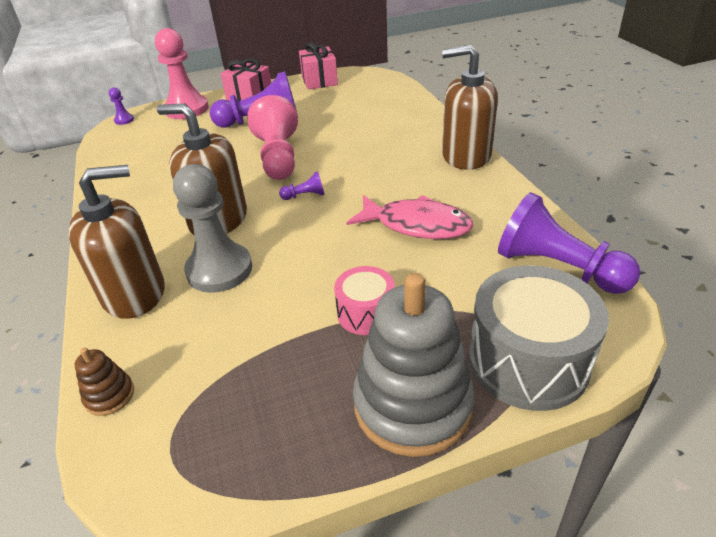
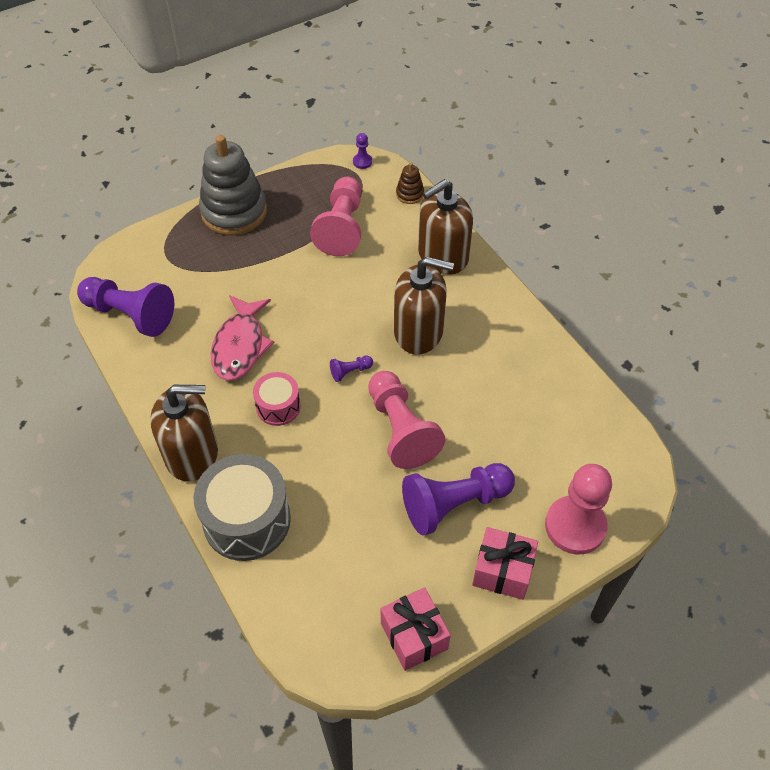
camera: 165 degrees right, 15 degrees up
(124, 120) = (643, 489): purple pawn -> purple pawn (362, 162)
(219, 270) = (390, 282): grey pawn -> none
(245, 351) = (341, 227): none -> pink pawn
(366, 313) = (270, 261): pink drum -> pink drum (278, 406)
(416, 225) = (240, 346): pink fish -> pink fish turned 90 degrees counterclockwise
(528, 361) = (165, 243): grey drum -> grey drum (247, 520)

